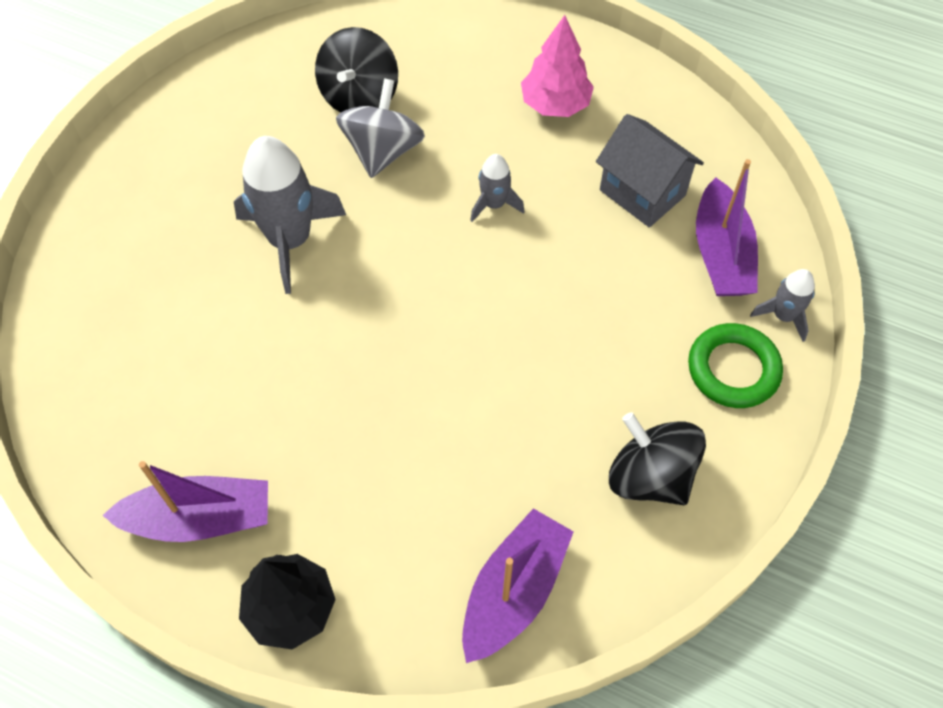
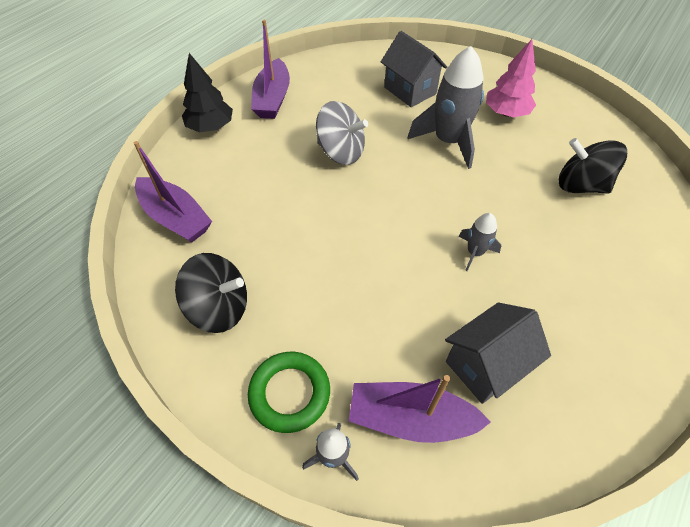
camera: 100 degrees right, 5 degrees down
(166, 300) = (410, 90): none -> grey house
(383, 151) = (526, 193): grey spinning top -> grey spinning top (341, 152)
(555, 104) = (588, 315): pink tree -> pink tree (506, 113)
(650, 476) = (220, 308): black spinning top -> black spinning top turned 45 degrees clockwise

